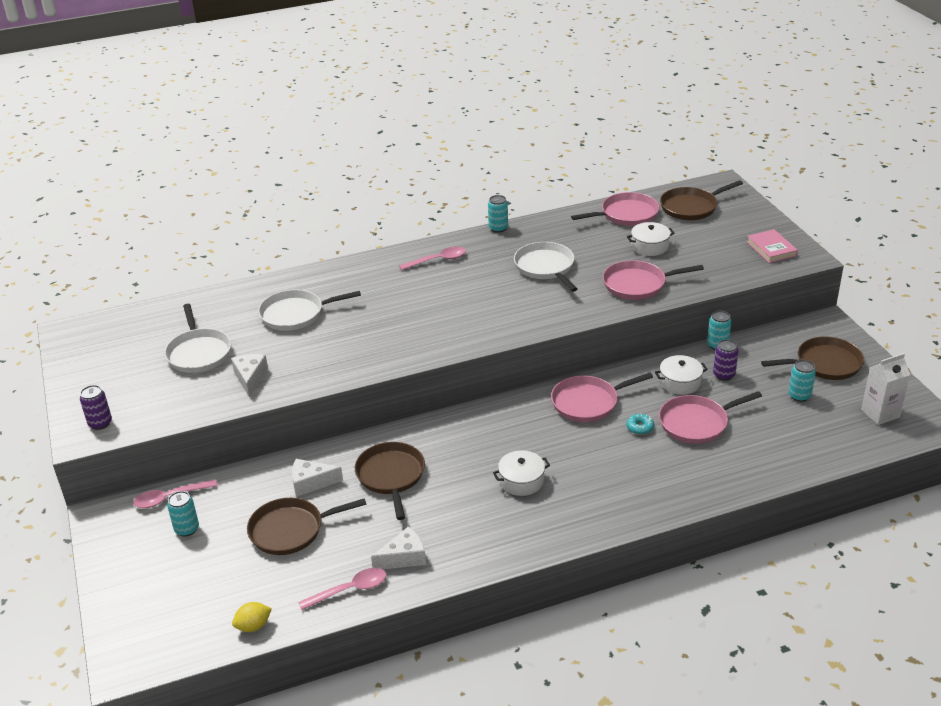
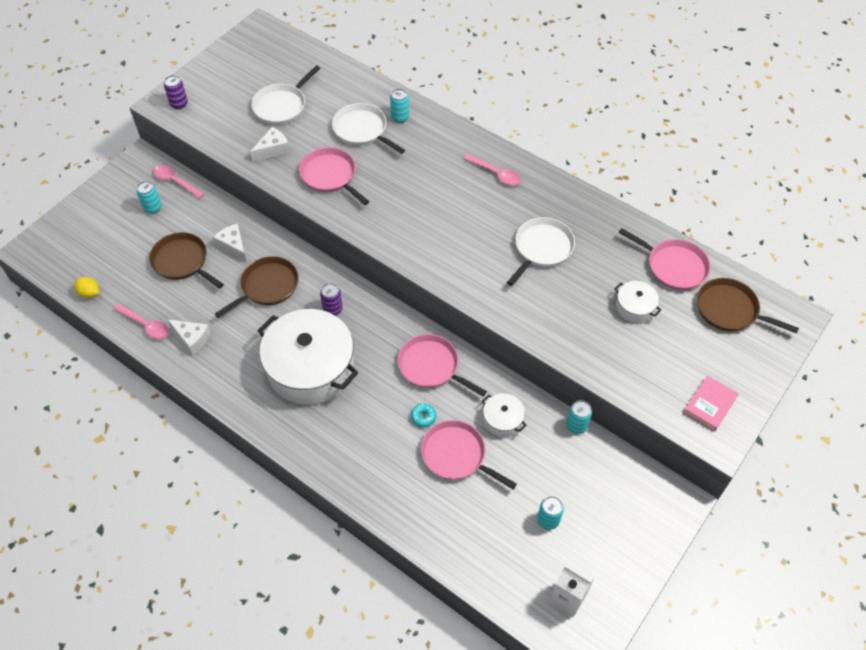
camera: 55 degrees right, 20 degrees up
(498, 228) = (574, 188): turquoise can -> turquoise can (400, 117)
(521, 481) = (310, 368): white pot -> white pot, size x2.28
(637, 284) = (567, 325): pink pan -> pink pan (330, 176)
(724, 375) = (537, 448): purple can -> purple can (333, 309)
(825, 364) = (612, 523): brown pan -> none

